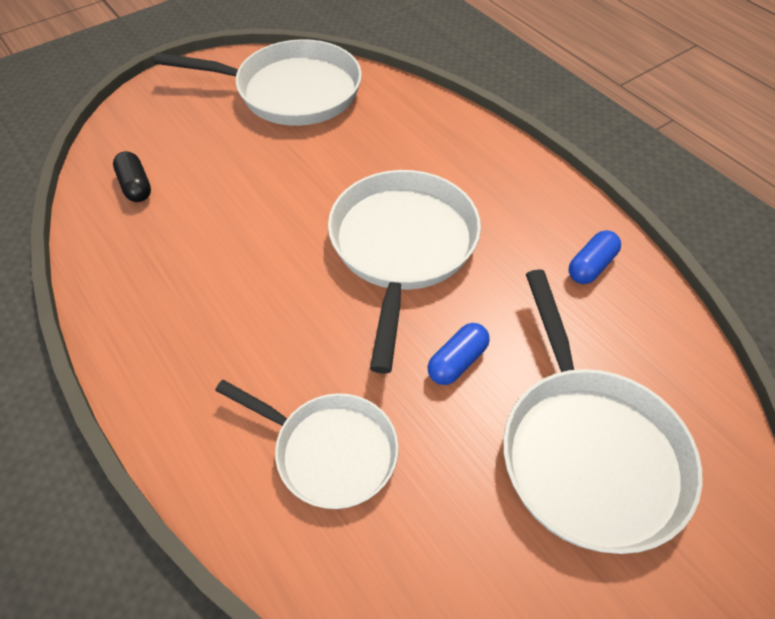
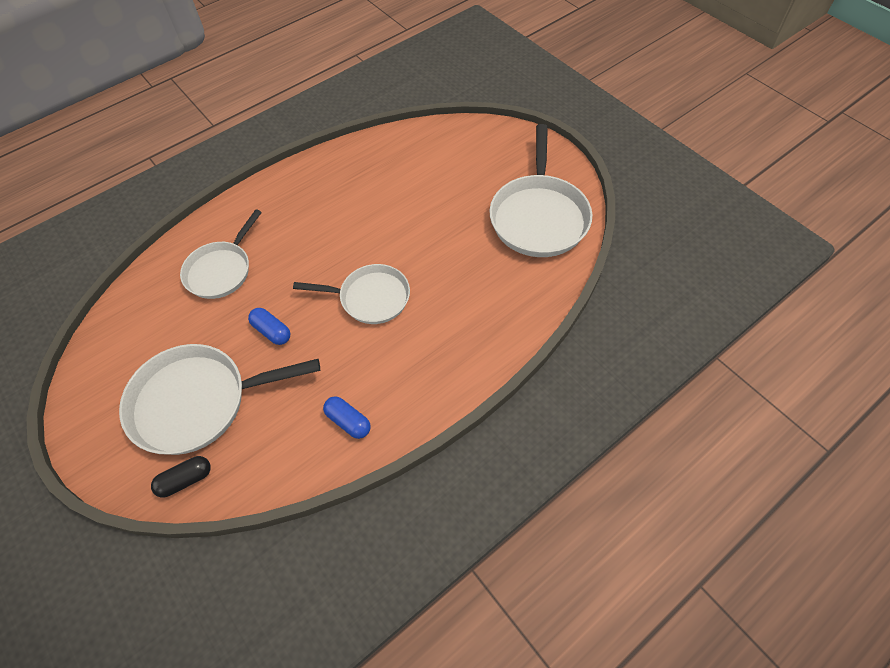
camera: 90 degrees right, 5 degrees up
(136, 186) = (427, 151): black capsule -> black capsule (185, 480)
(402, 247) = (370, 298): white pan -> white pan, size x0.65

